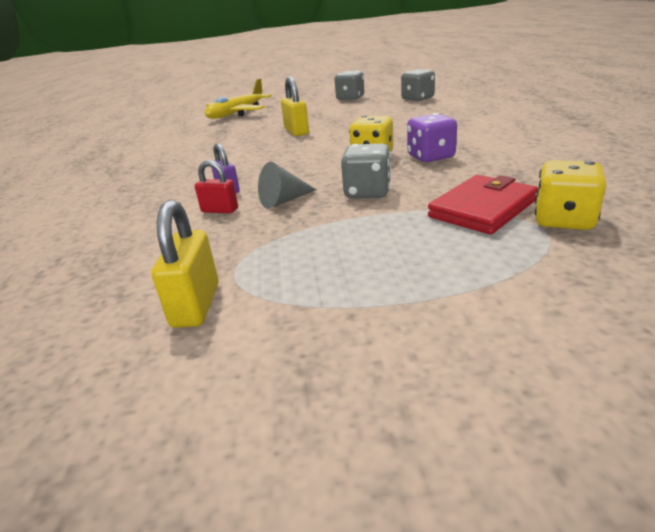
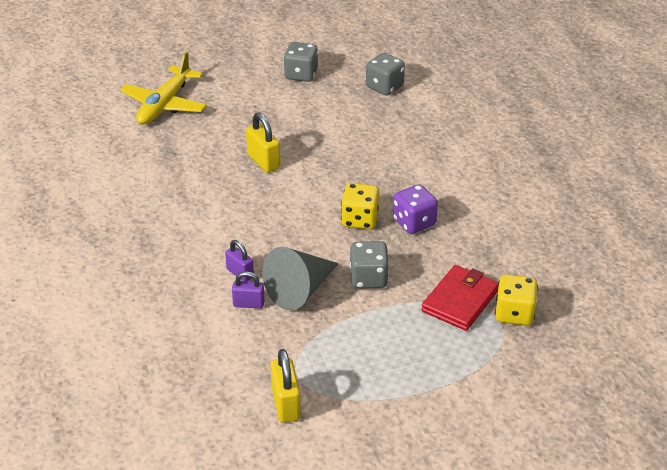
camera: 15 degrees left, 10 degrees up
(220, 210) = (248, 304): red padlock -> purple padlock
(284, 201) = (300, 290): grey cone -> grey cone, size x1.67

